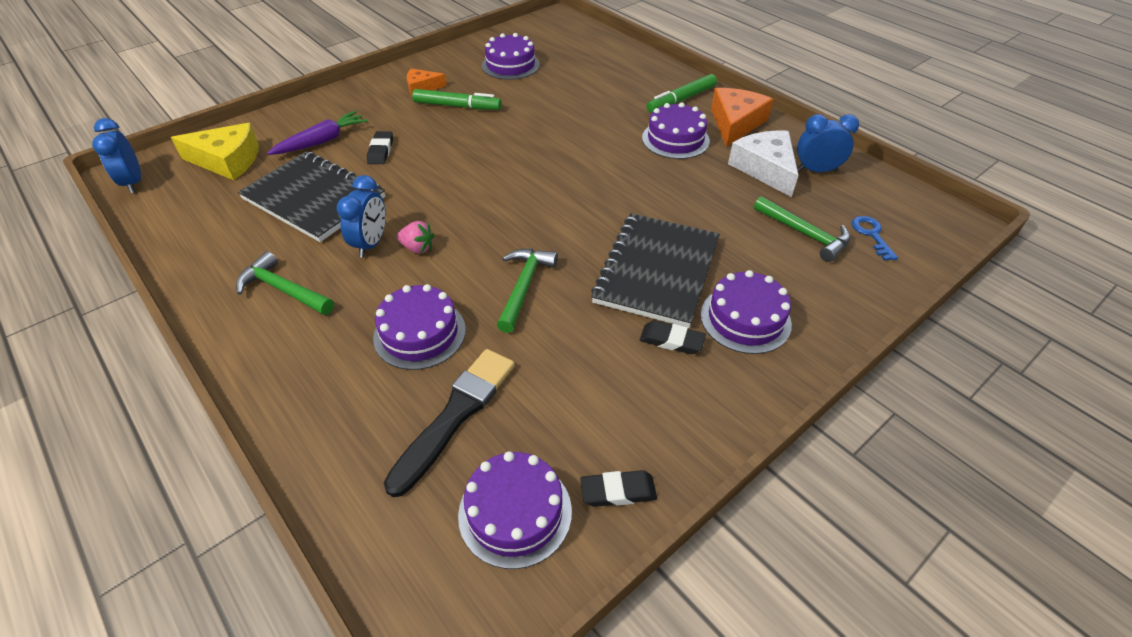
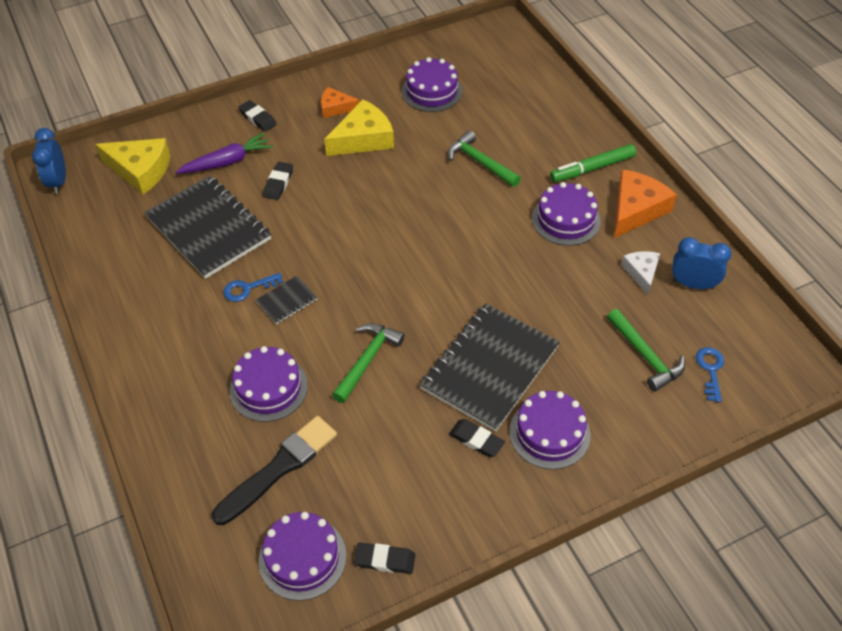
camera: 15 degrees right, 5 degrees up
(283, 289) = (167, 322): green hammer -> green hammer (480, 162)
(345, 104) = (258, 118): none -> black eraser
(371, 244) = (248, 288): blue clock -> blue key
(417, 248) = (287, 301): pink strawberry -> black notebook
(457, 106) = (363, 139): green marker -> yellow cheese
(765, 169) = (641, 273): white cheese -> white cheese, size x0.58

